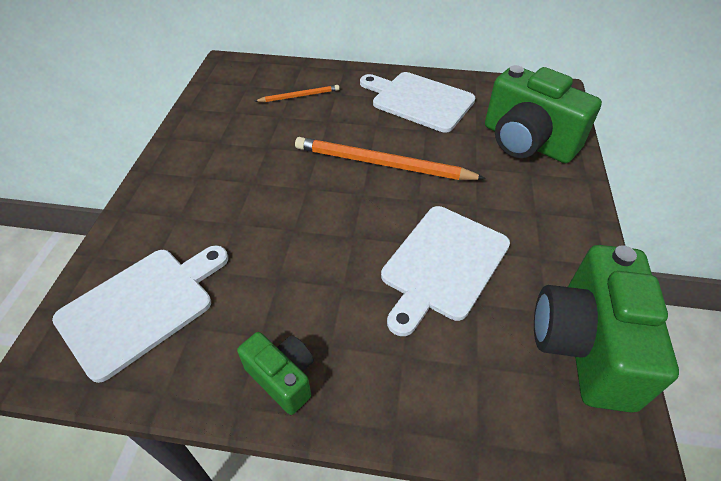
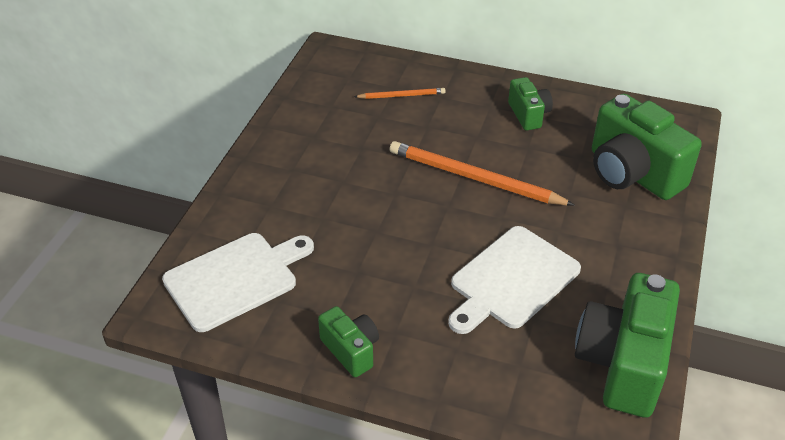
camera: 10 degrees right, 5 degrees down
(419, 100) = (528, 115): white cutting board -> green camera

